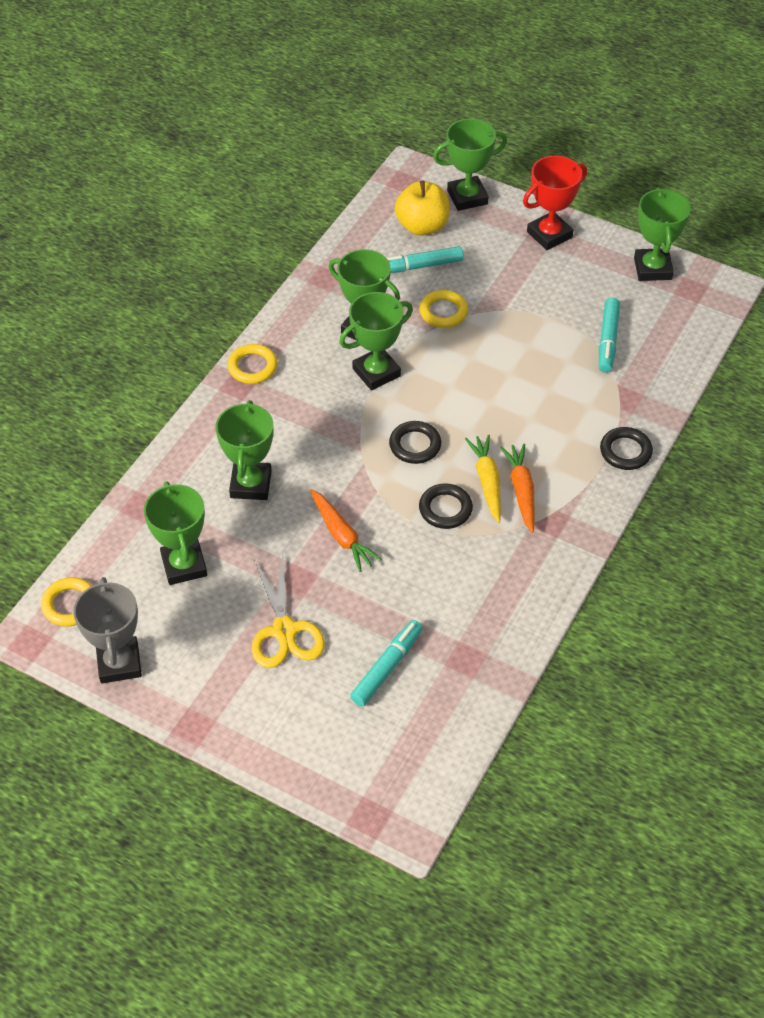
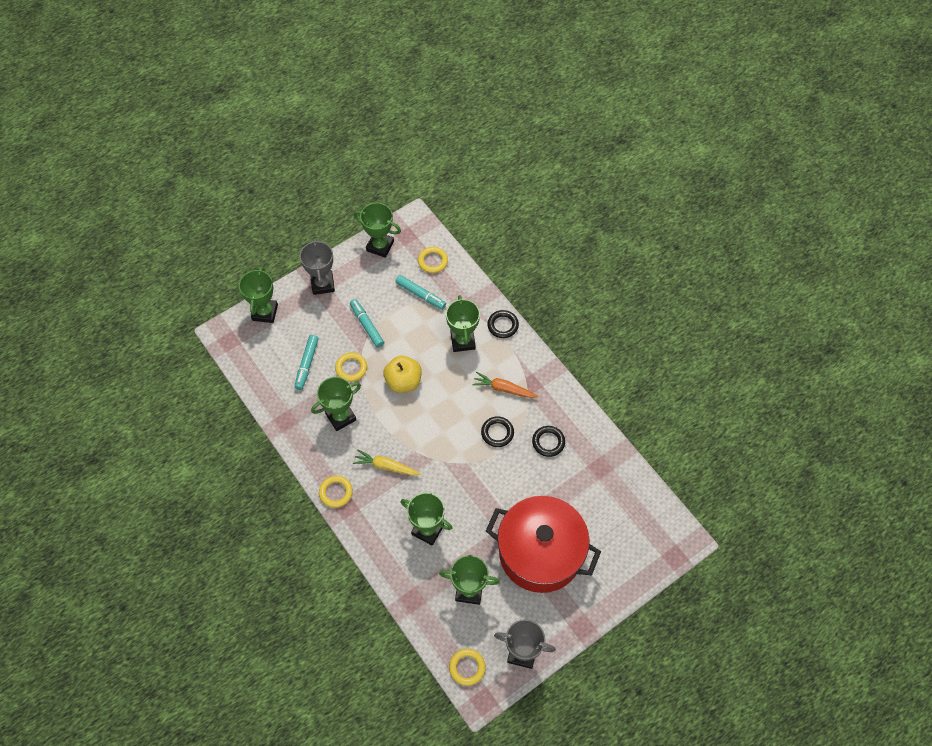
camera: 65 degrees left, 10 degrees up
(284, 630) = (540, 552): yellow scissors -> red pot
(342, 535) = (489, 495): orange carrot -> none
(376, 372) = (378, 425): green trophy -> green trophy (463, 341)
(387, 667) = (588, 509): turquoise marker -> turquoise marker (367, 325)
(415, 445) = (444, 428): black ring -> black ring (548, 442)
(422, 226) = (274, 348): yellow apple -> yellow apple (403, 381)
(487, 481) = (488, 403): yellow carrot -> yellow carrot (386, 466)
(549, 235) = (322, 284): red trophy -> grey trophy
(672, 333) = (433, 261): none -> yellow ring

